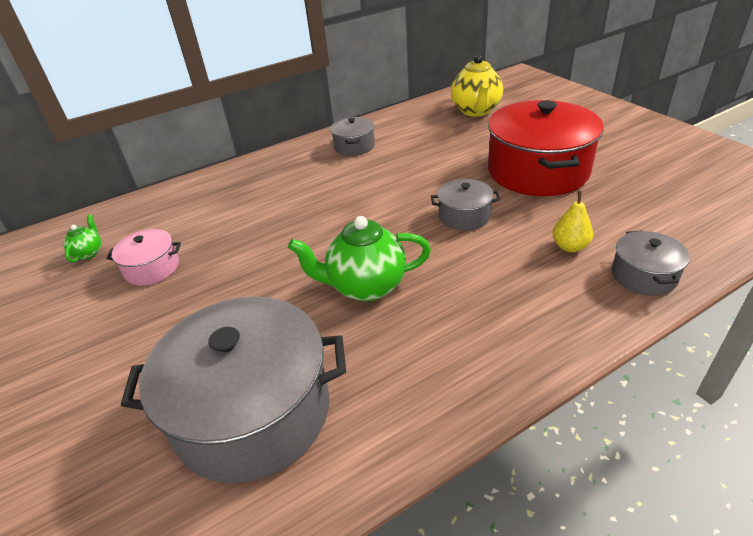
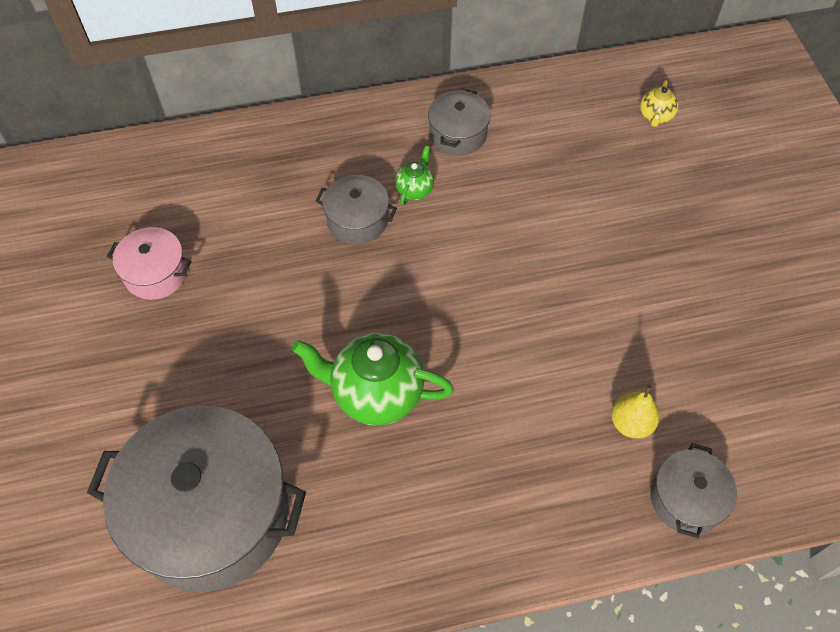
camera: 15 degrees right, 20 degrees up
(89, 253) = (92, 220): green teapot -> green teapot (415, 190)
(464, 216) = (536, 324): grey pot -> grey pot (357, 220)
(476, 111) = (655, 117): yellow teapot -> yellow teapot, size x0.49
(537, 171) = (669, 277): red pot -> none

